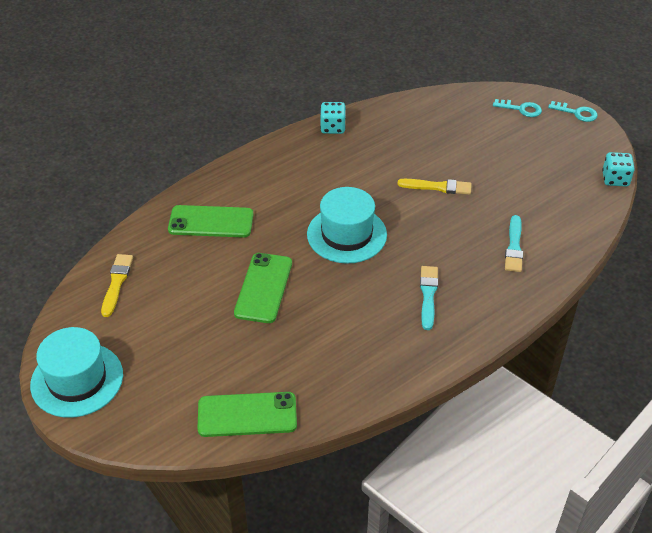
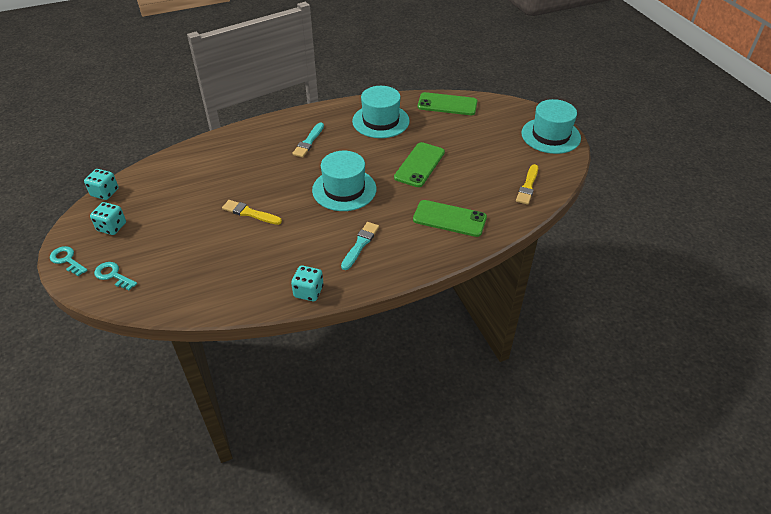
camera: 165 degrees left, 0 degrees up
(343, 355) = (380, 121): none -> turquoise hat
(514, 247) = (228, 160): turquoise brush -> turquoise brush (360, 244)
(568, 147) = (112, 227): none -> turquoise dice

